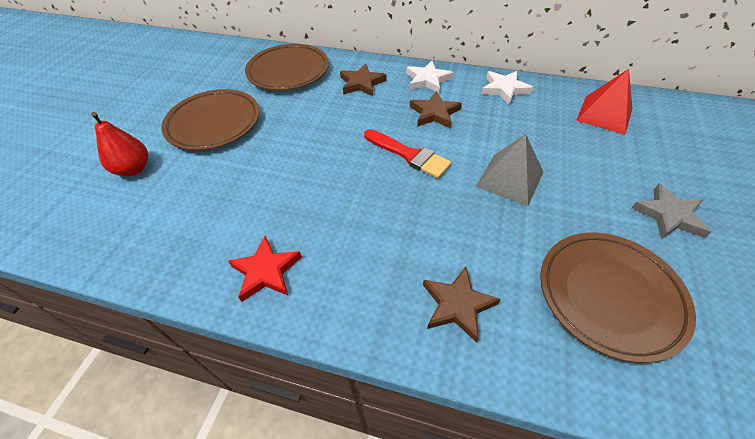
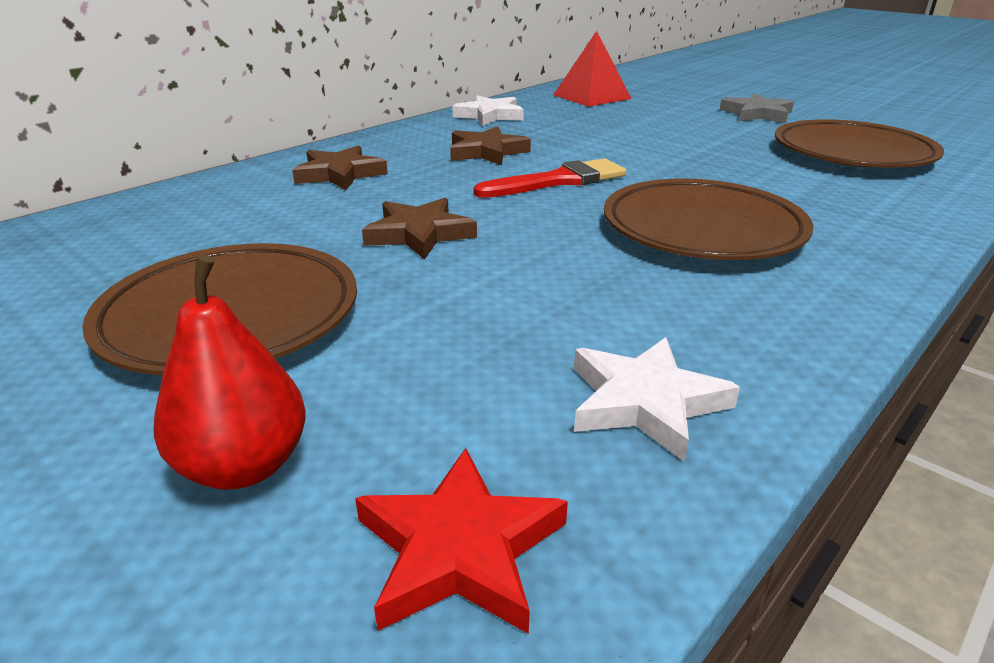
camera: 65 degrees left, 20 degrees down
(266, 271) = (744, 323): red star -> red star (459, 548)
(288, 72) = (189, 217): brown plate -> brown plate (702, 230)
(427, 80) = (405, 140): white star -> white star (645, 402)
(457, 305) = (851, 212): brown star -> brown star (419, 234)
(510, 179) = (657, 148): grey pyramid -> none

